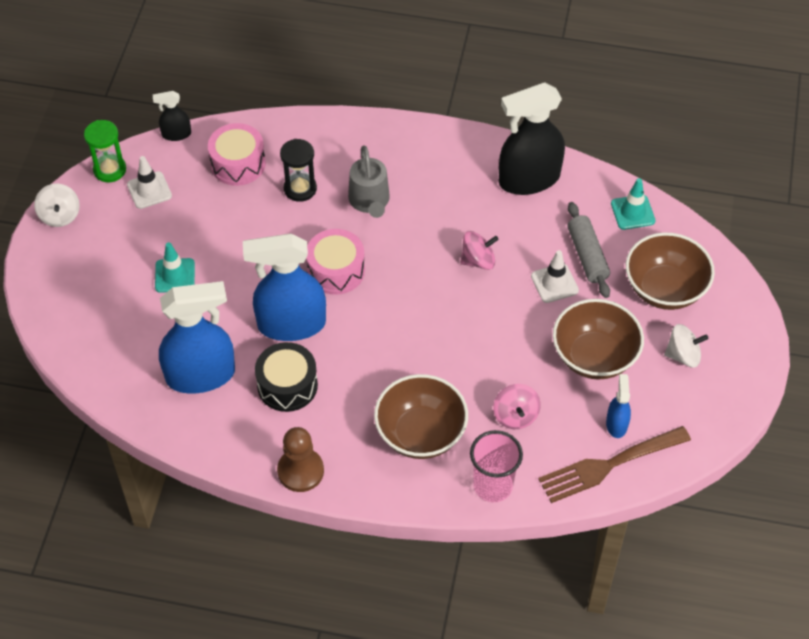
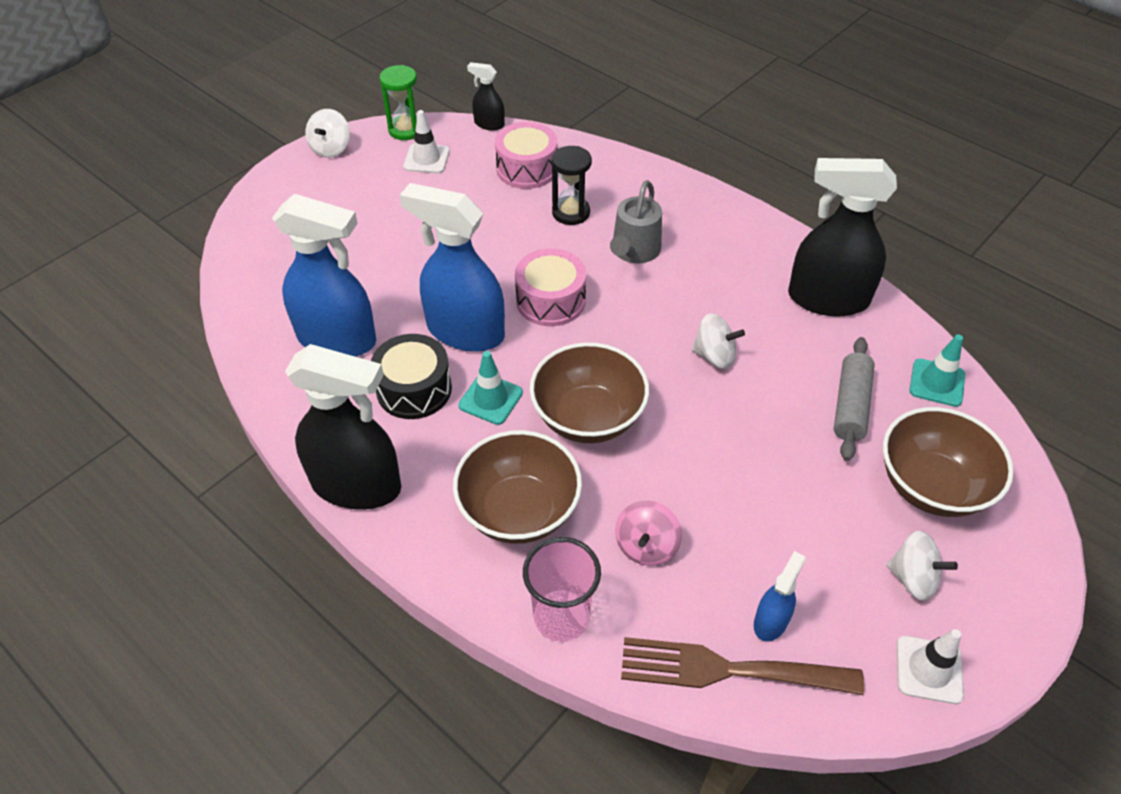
camera: 30 degrees right, 5 degrees down
(175, 275) = (389, 239): turquoise traffic cone -> turquoise traffic cone (490, 399)
(300, 471) = (357, 485): brown pawn -> black spray bottle
(478, 260) = (714, 356): pink spinning top -> white spinning top
(554, 283) = (791, 418): white traffic cone -> white traffic cone (929, 669)
(594, 356) = (790, 524): brown bowl -> brown bowl (588, 417)

